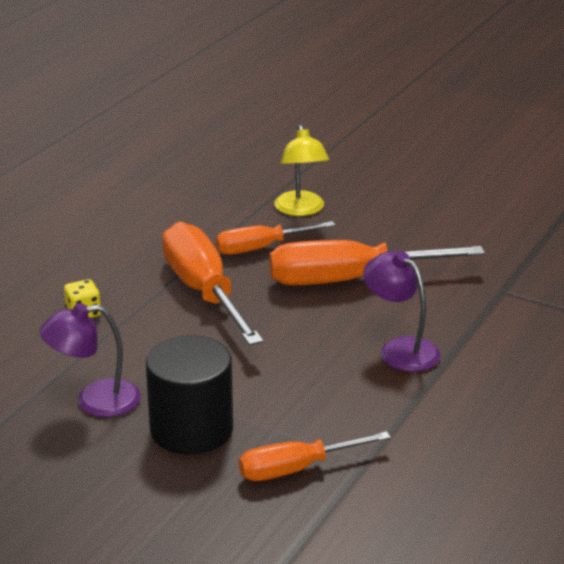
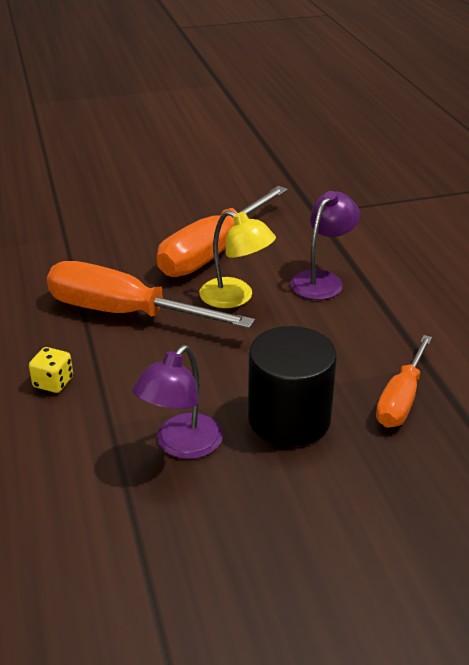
camera: 45 degrees left, 5 degrees up
(260, 248) = (114, 261): orange screwdriver -> none
(301, 210) = (98, 221): yellow lamp -> yellow lamp (235, 297)
(400, 349) = (322, 280): purple lamp -> purple lamp turned 120 degrees clockwise

